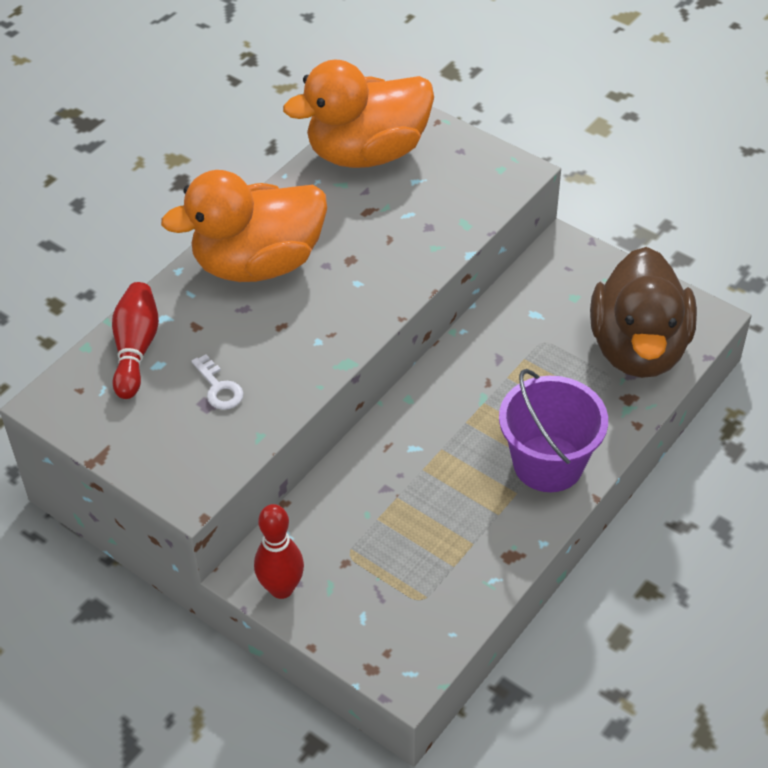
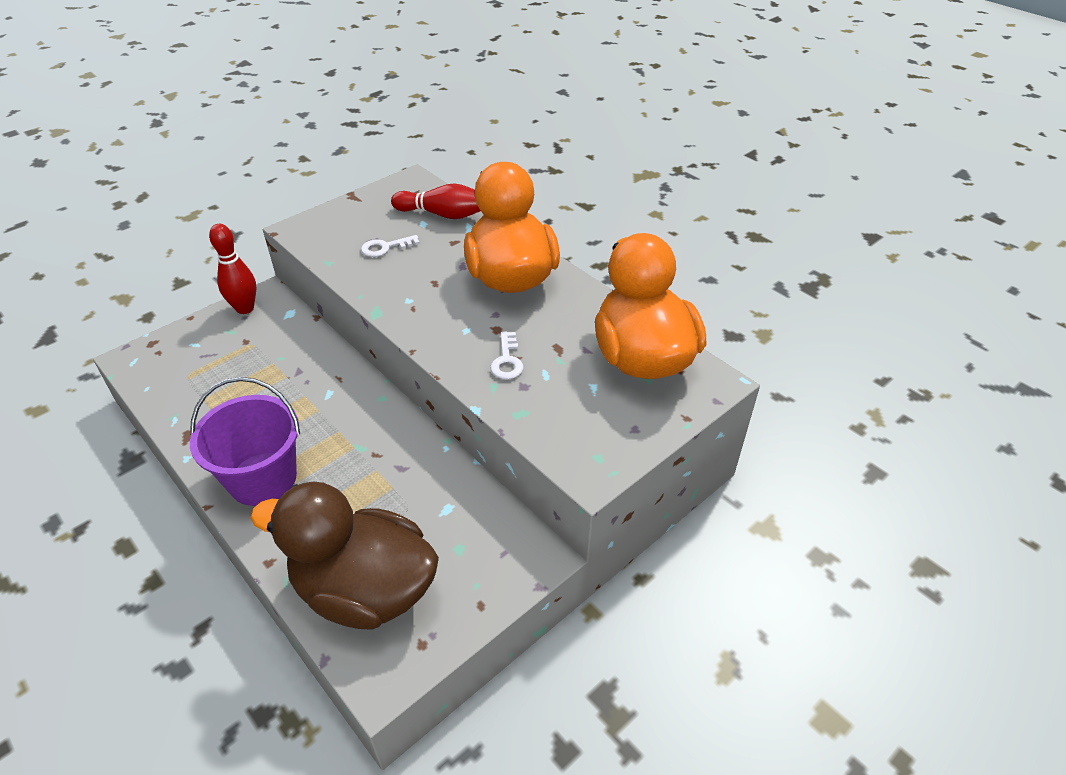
camera: 100 degrees right, 5 degrees down
(397, 243) = (507, 361): none -> white key

